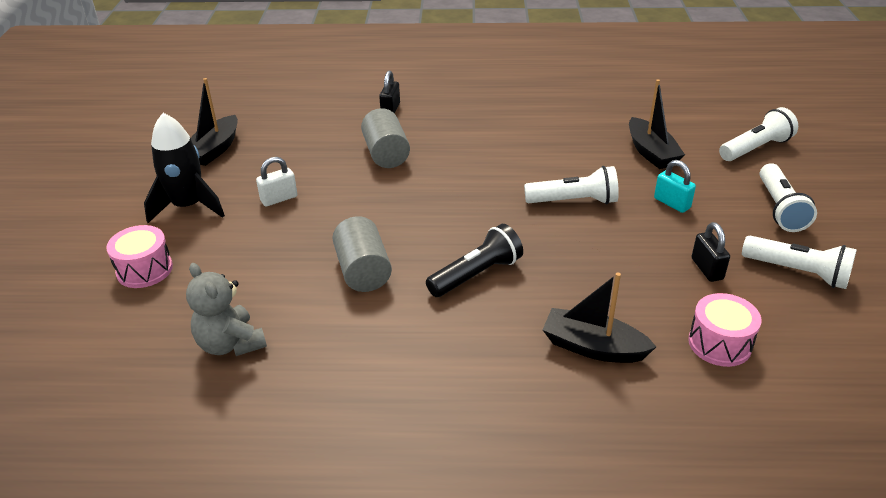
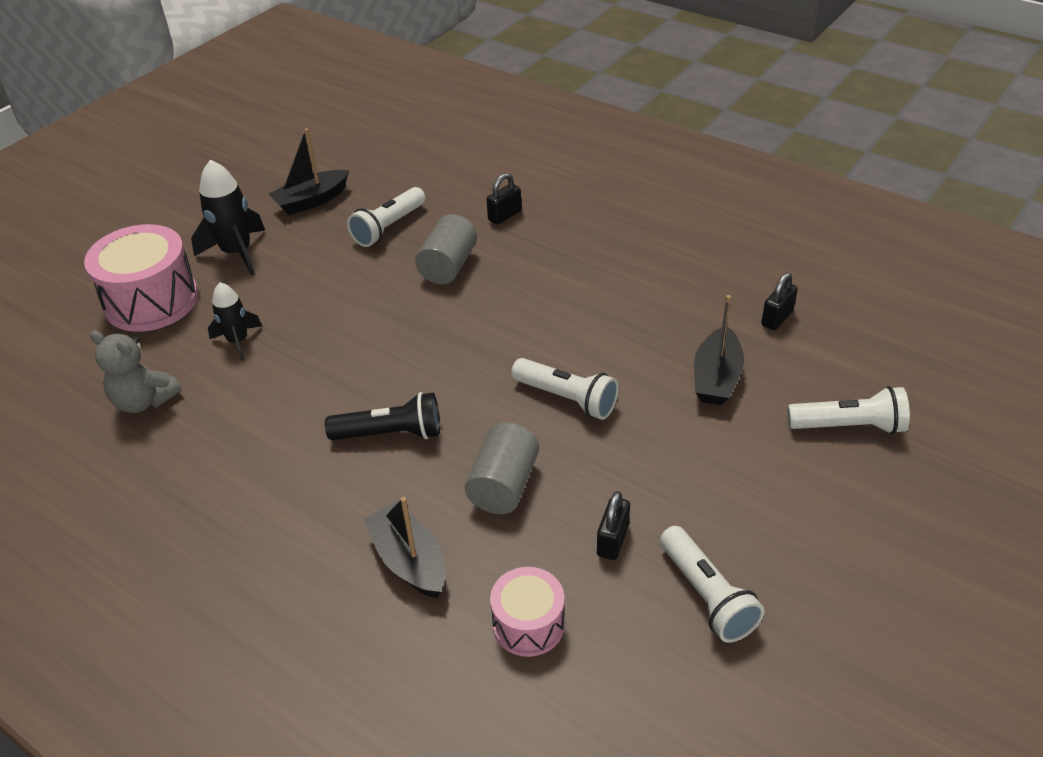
camera: 35 degrees right, 5 degrees up
(144, 270) = (151, 301): pink drum -> pink drum, size x1.76
(230, 344) = (144, 401): grey teddy bear -> grey teddy bear turned 60 degrees counterclockwise
(268, 266) = (238, 341): none -> black rocket
(279, 199) = (311, 276): white padlock -> none
(363, 271) = (303, 382): grey cylinder -> grey cylinder (503, 485)
(644, 107) = (777, 318): none -> black padlock
(672, 203) = (666, 449): turquoise padlock -> none
(780, 208) = (782, 513): white flashlight -> white flashlight (389, 227)

